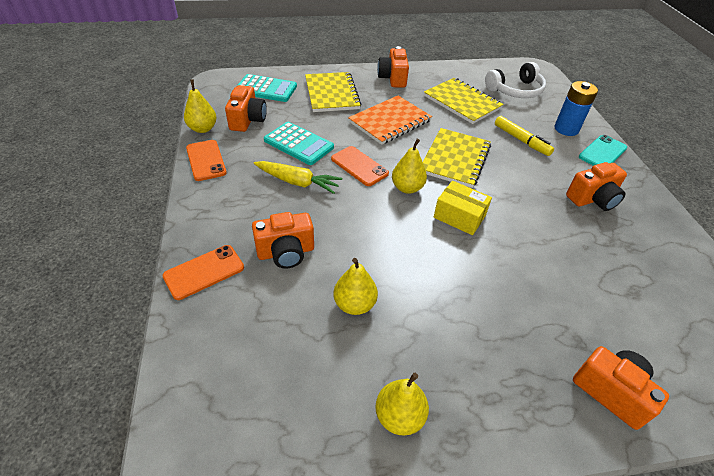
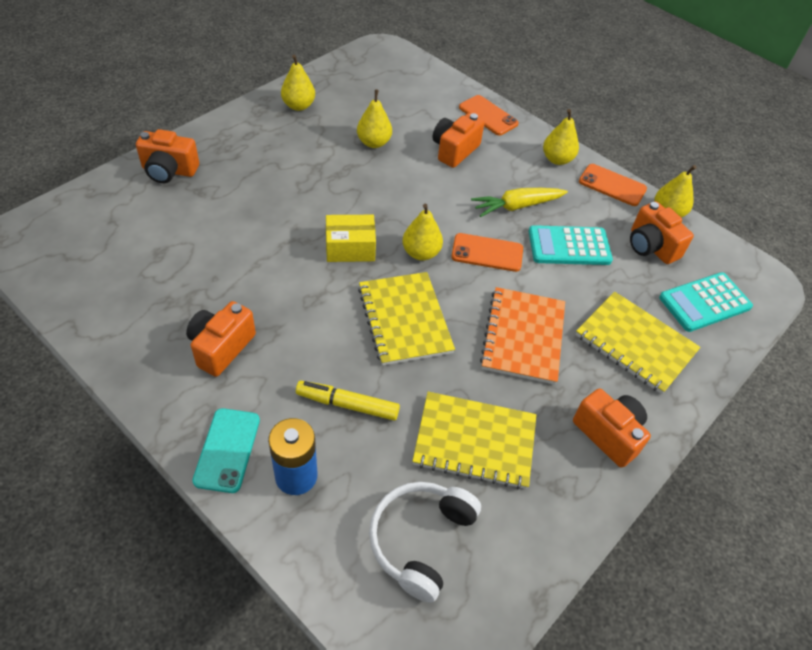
camera: 140 degrees right, 5 degrees up
(204, 272) = (488, 116): orange phone -> orange phone turned 60 degrees counterclockwise
(212, 198) = (557, 159): none -> yellow pear

